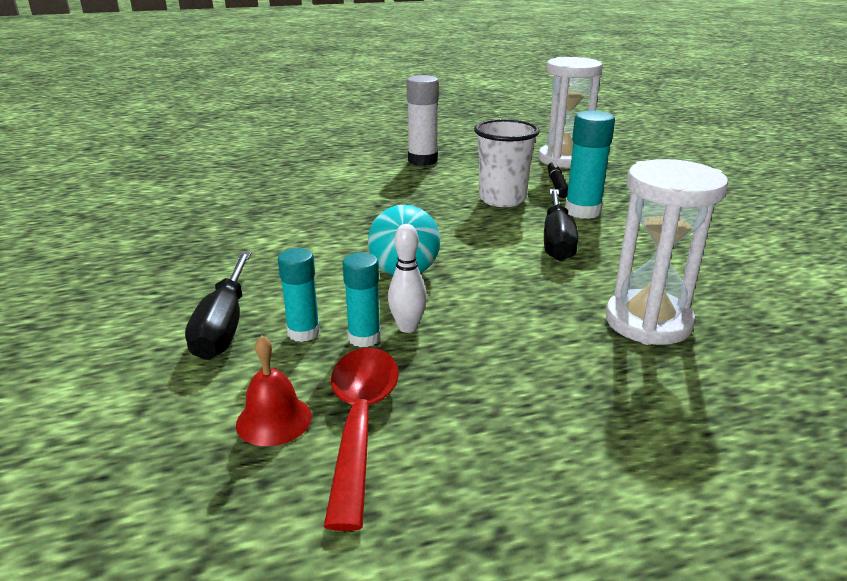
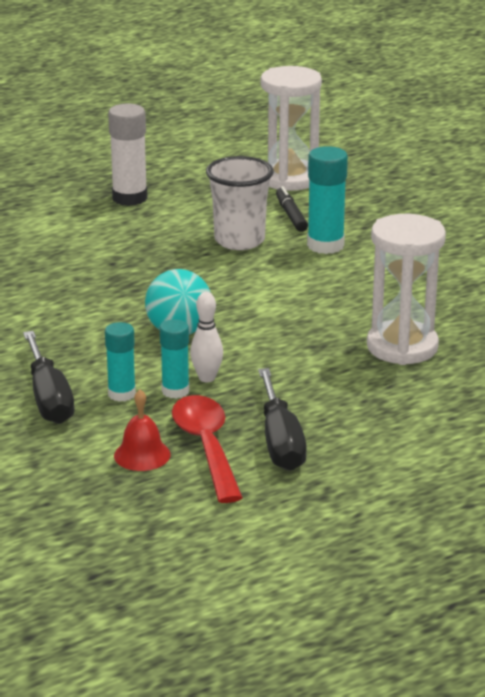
camera: 15 degrees left, 0 degrees up
(557, 241) = (308, 282): black screwdriver -> black screwdriver (280, 441)

